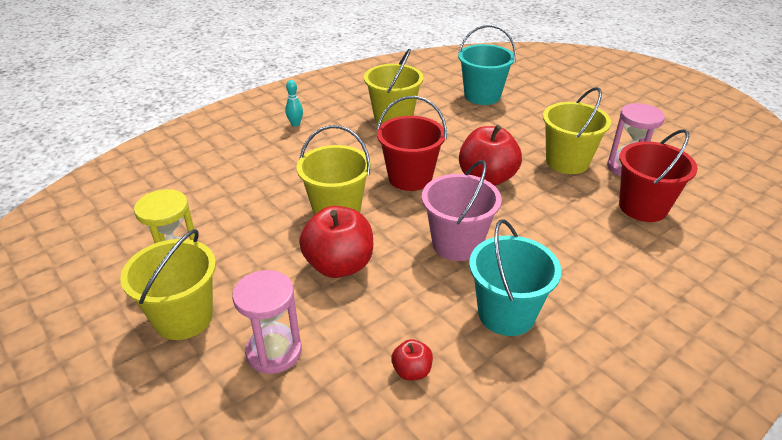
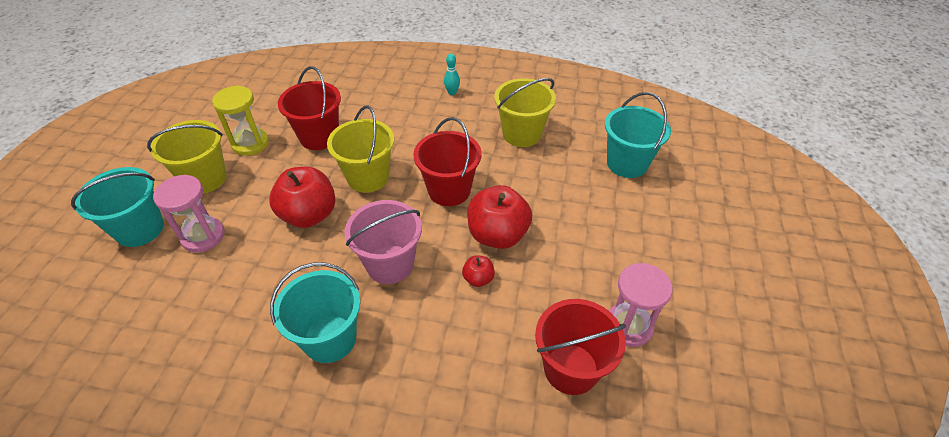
camera: 50 degrees right, 10 degrees up
(193, 403) = (140, 229): none -> turquoise bucket
(239, 215) = (319, 137): none -> red bucket
(412, 371) = (230, 315): red apple -> red apple (478, 279)
(567, 162) = (585, 276): yellow bucket -> none

